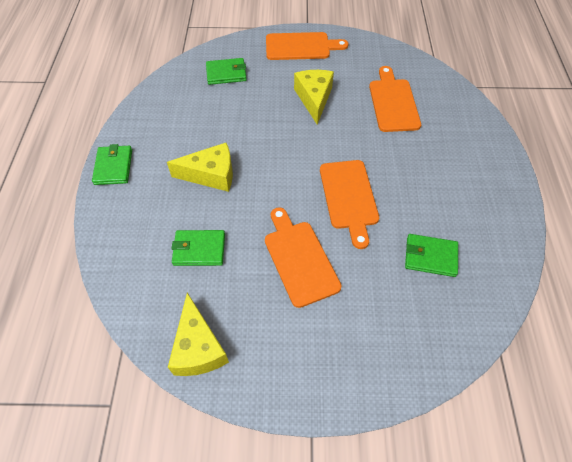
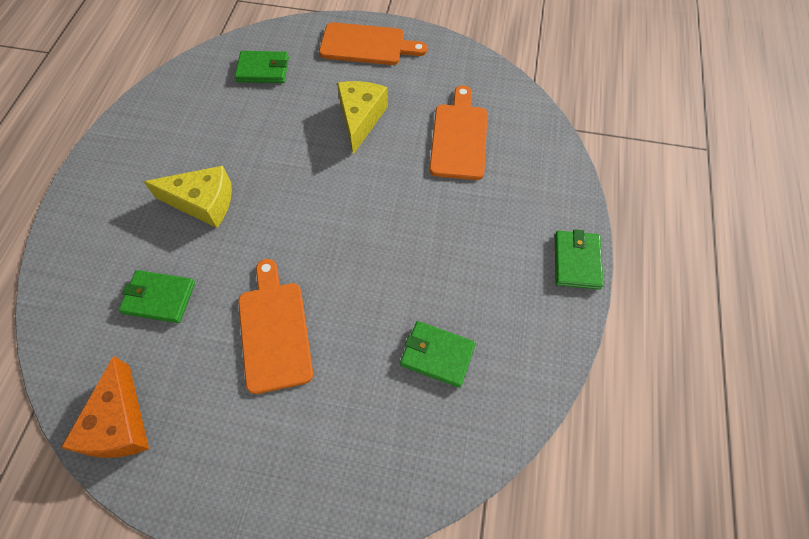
camera: 10 degrees right, 5 degrees up
(113, 167) = (92, 175): green wallet -> green wallet (576, 261)
(198, 347) = (119, 423): yellow cheese -> orange cheese
(349, 197) = (361, 259): orange cutting board -> none

